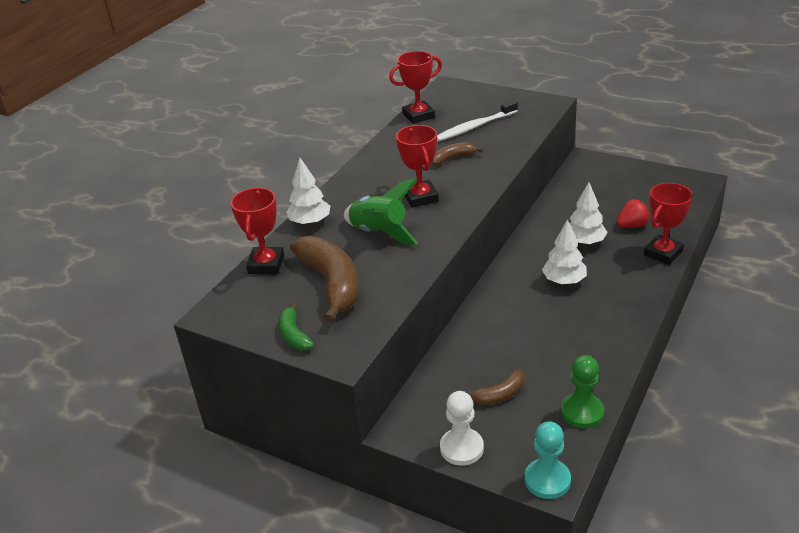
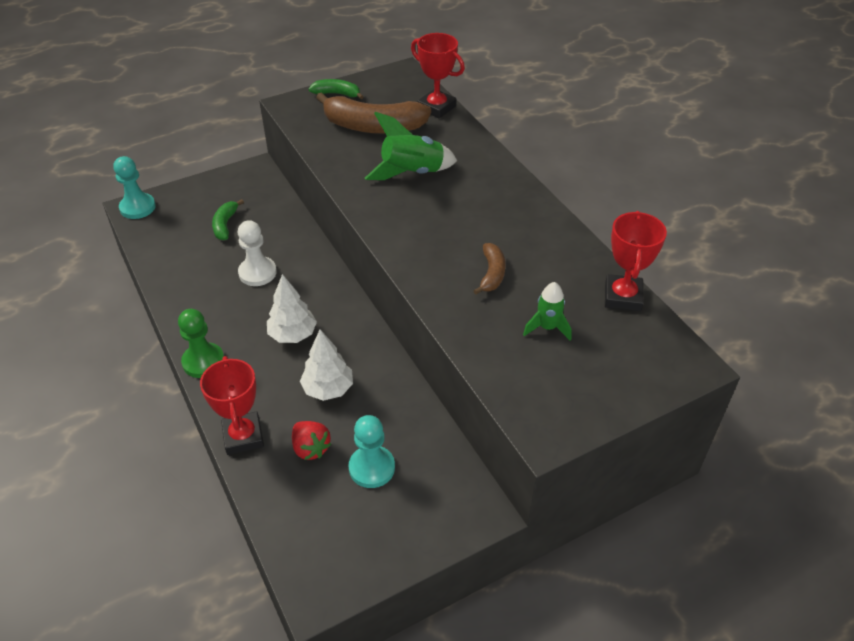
camera: 120 degrees right, 10 degrees up
(310, 222) = (473, 145): white tree -> none
(420, 197) = (440, 219): red trophy -> none
(461, 448) = (207, 187): white pawn -> white pawn (257, 273)
(475, 127) = (547, 327): white toothbrush -> green rocket
(499, 395) = (225, 225): brown banana -> green banana
(582, 412) = (159, 253): green pawn -> green pawn (203, 361)
(612, 200) = (372, 468): none -> turquoise pawn
(632, 225) = (310, 448): red strawberry -> red strawberry turned 45 degrees counterclockwise

